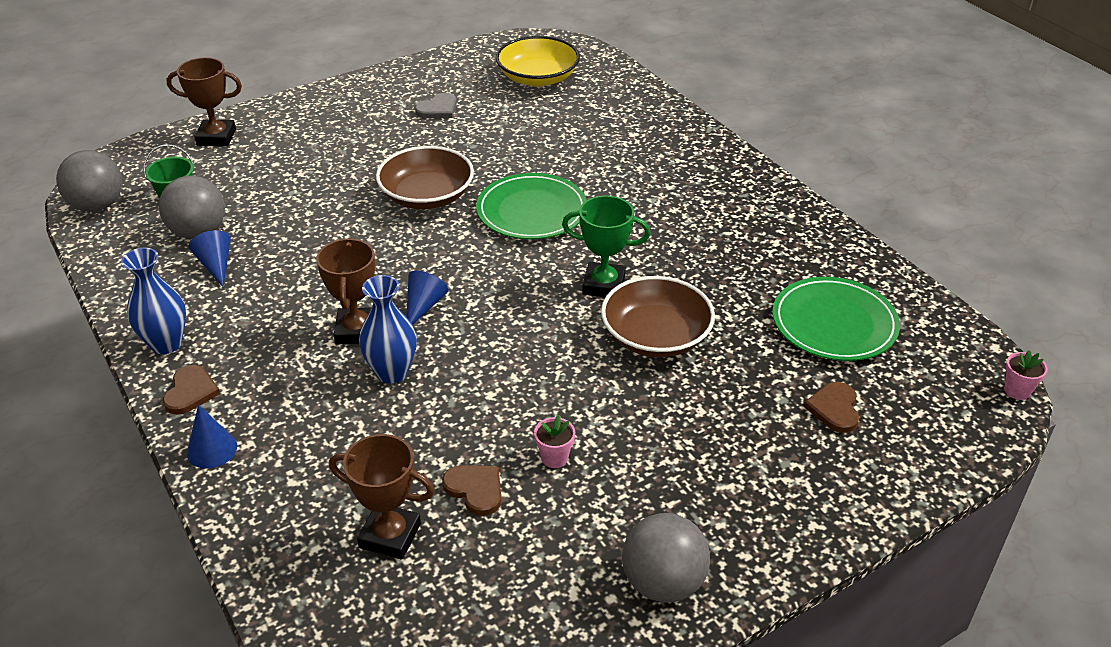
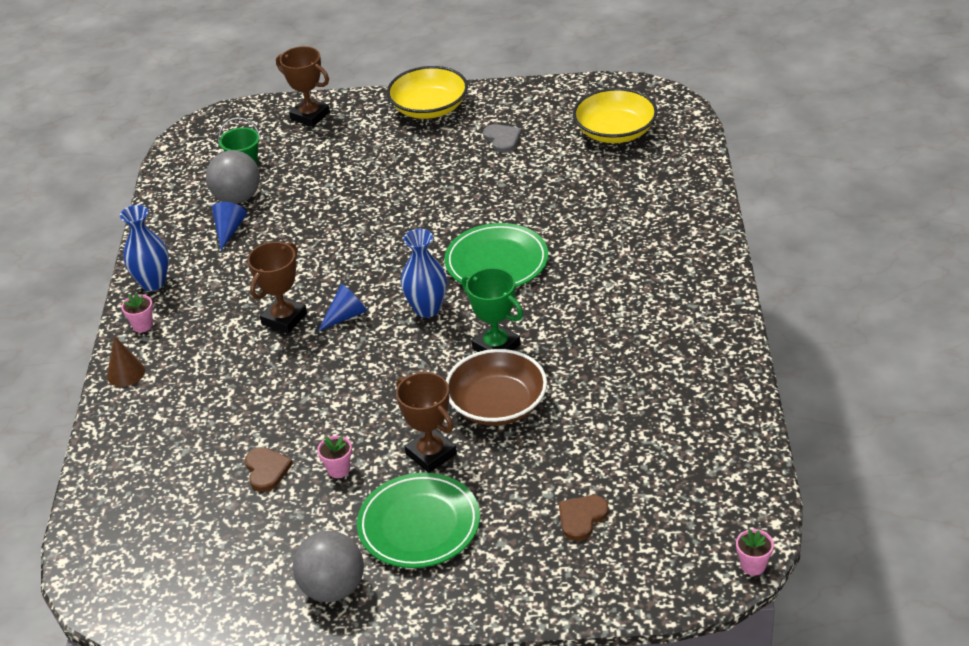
camera: 35 degrees right, 0 degrees up
(97, 206) = (186, 153): grey ball -> none
(190, 392) = (142, 325): brown heart -> pink flower pot
(212, 449) = (126, 373): blue cone -> brown cone
(339, 101) = (429, 108): none -> yellow bowl
(390, 536) = (187, 479): brown trophy -> brown trophy (431, 454)
(392, 372) = (282, 361): blue vase -> blue vase (427, 309)
(427, 196) = (426, 220): brown bowl -> none
(438, 109) = (502, 139): grey heart -> grey heart turned 105 degrees counterclockwise
(834, 324) = (654, 449): green plate -> green plate (419, 525)

